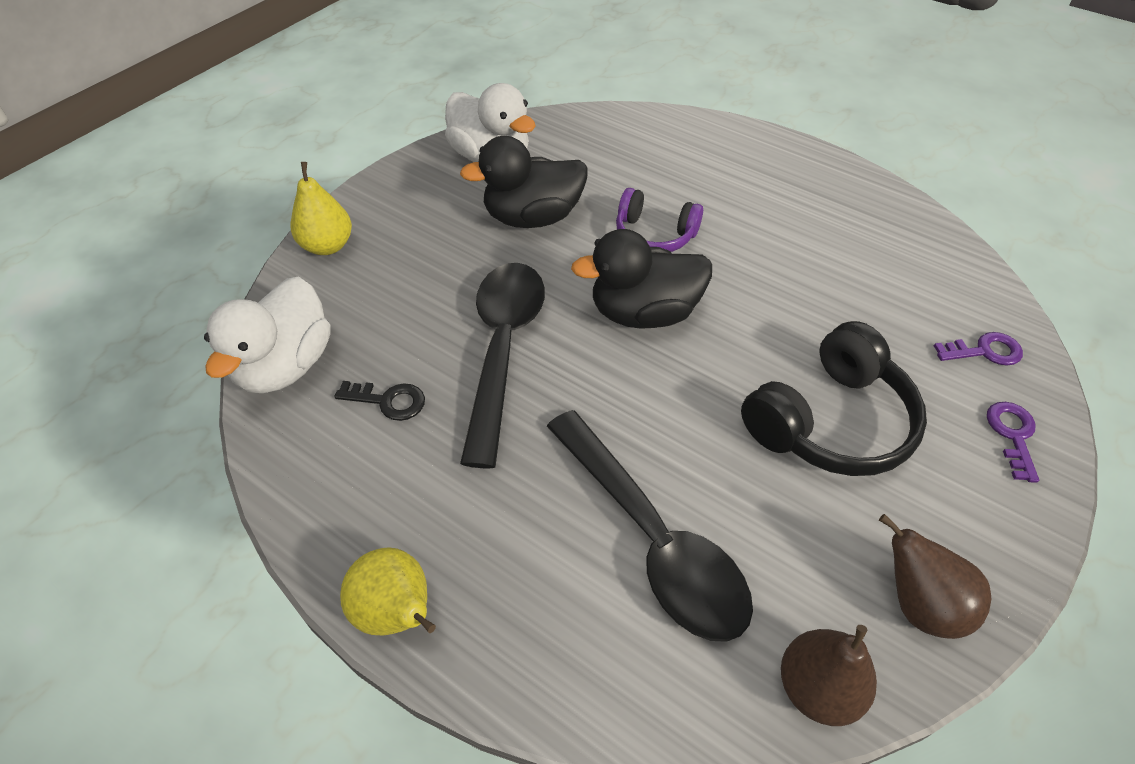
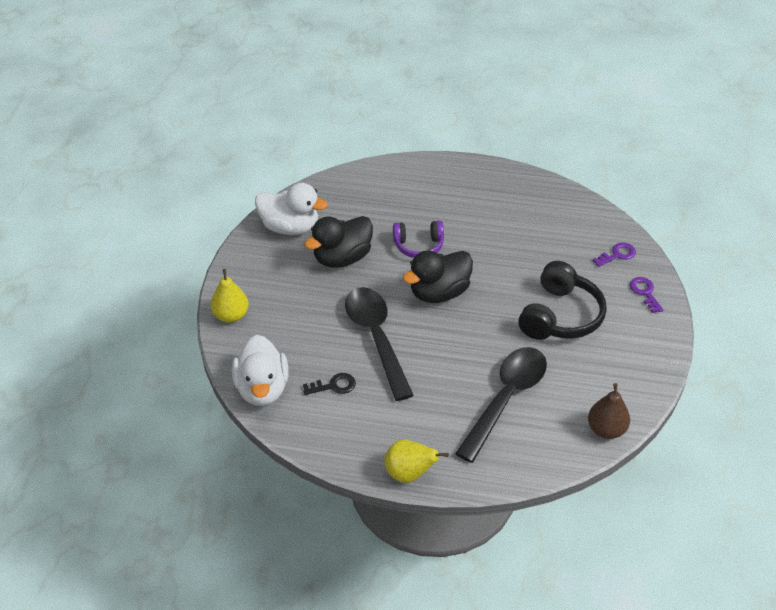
camera: 25 degrees left, 5 degrees down
(652, 538) = (506, 399): black spoon -> black spoon turned 90 degrees counterclockwise
(919, 604) = (633, 381): brown pear -> none

